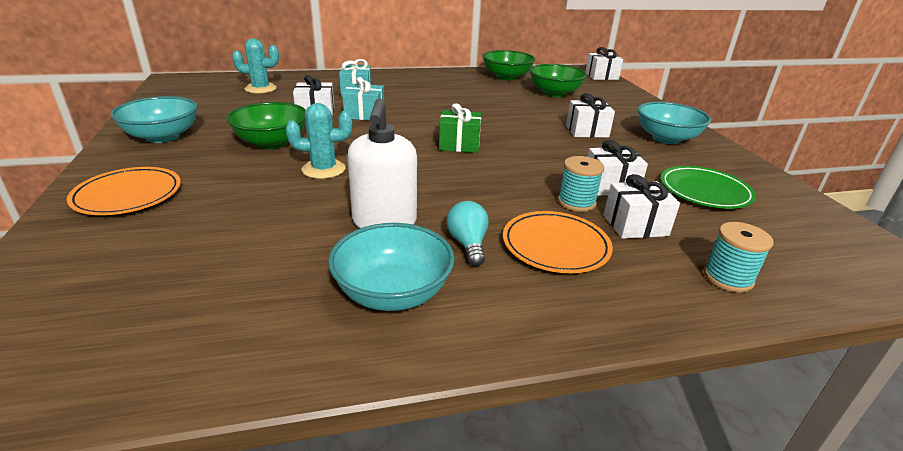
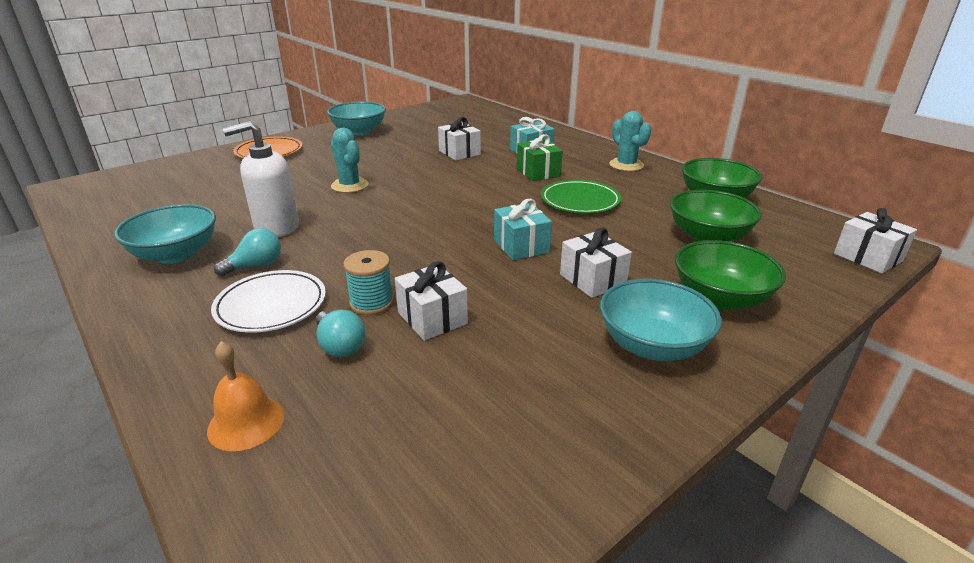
camera: 65 degrees right, 0 degrees up
(260, 89) = (485, 124): turquoise cactus -> turquoise cactus (626, 165)
(272, 142) = (382, 158): green bowl -> green bowl (720, 298)
(364, 114) = (480, 168): turquoise gift -> turquoise gift (521, 246)
(459, 144) = (457, 219): green gift -> green gift (538, 172)
(555, 246) = (271, 305): orange plate -> white plate
(635, 225) = (340, 346): white gift -> turquoise light bulb
(704, 191) = (479, 394): green plate -> green plate (580, 201)
(728, 278) = (246, 422): turquoise spool -> orange bell

